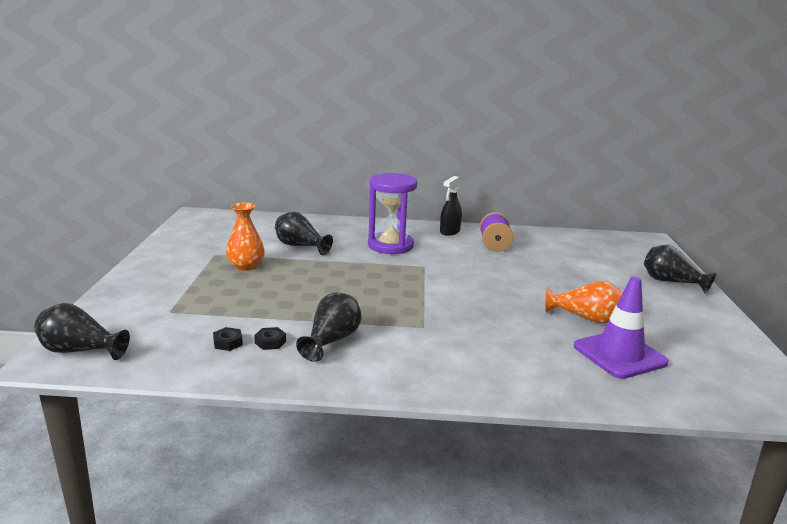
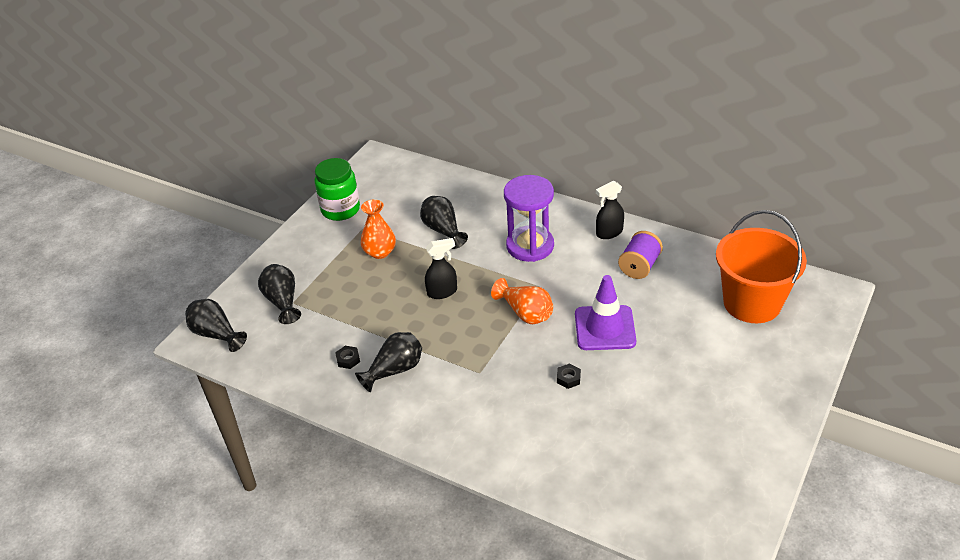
camera: 30 degrees right, 20 degrees up
(181, 246) = (340, 209): none -> green jar
(228, 343) = (317, 352): black nut -> black nut (568, 378)
(334, 281) = (442, 292): none -> black spray bottle
(585, 318) = (636, 400): orange vase -> orange vase (525, 313)
(601, 252) = (752, 303): none -> orange bucket
(619, 354) = (625, 454): purple traffic cone -> purple traffic cone (605, 328)
(671, 282) = (783, 371): black vase -> black vase (283, 302)

